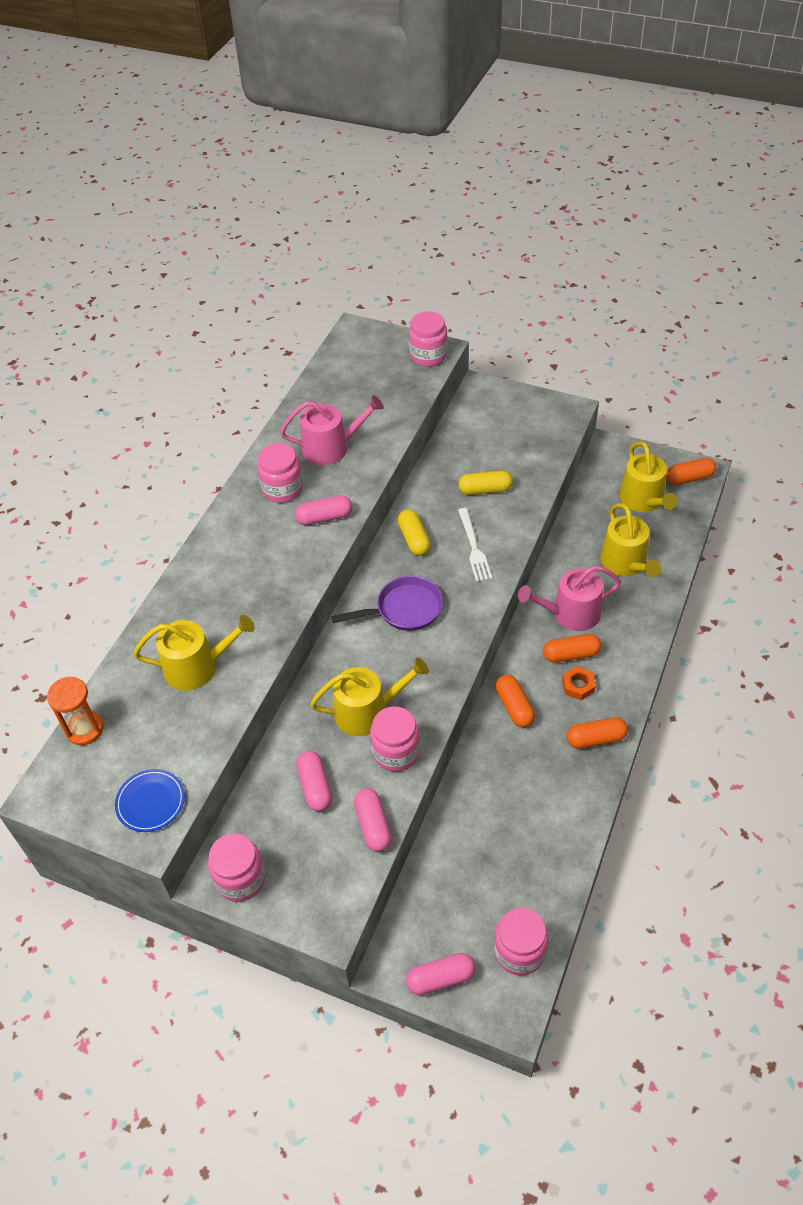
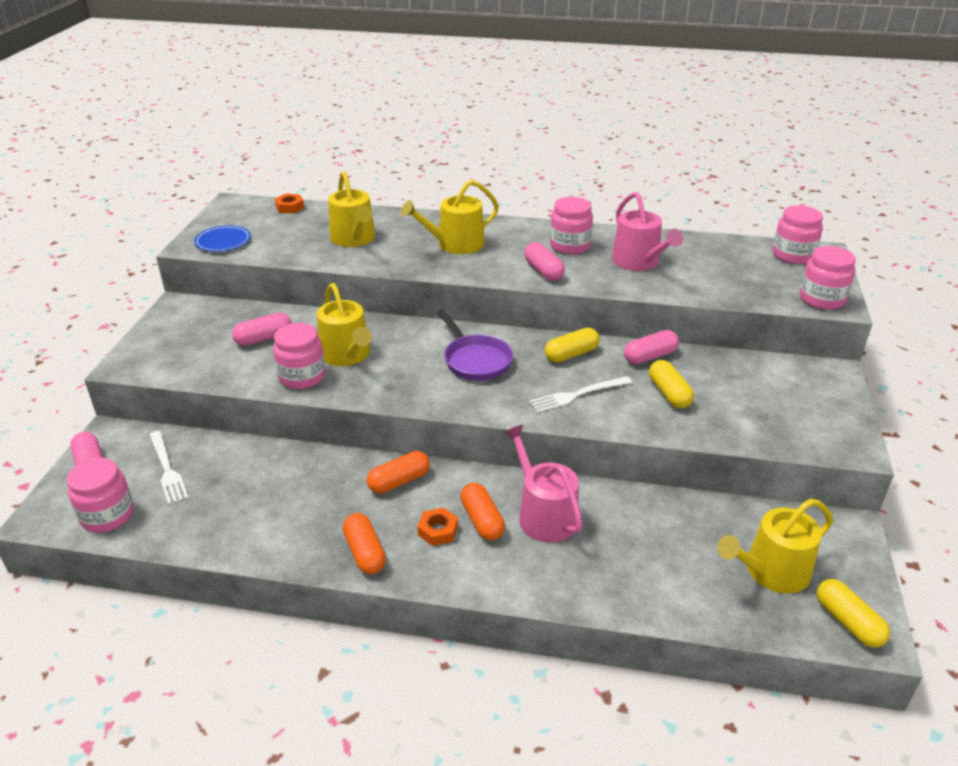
camera: 75 degrees right, 15 degrees down
(84, 729) = (290, 207): orange hourglass -> orange nut
(240, 879) = (177, 317): pink jar -> pink jar (793, 255)
(373, 825) = (222, 374): pink capsule -> pink capsule (650, 356)
(460, 902) = (167, 469): none -> white fork
(626, 563) = (646, 560): yellow watering can -> yellow watering can (455, 244)
(689, 478) = (848, 622): orange capsule -> yellow capsule

